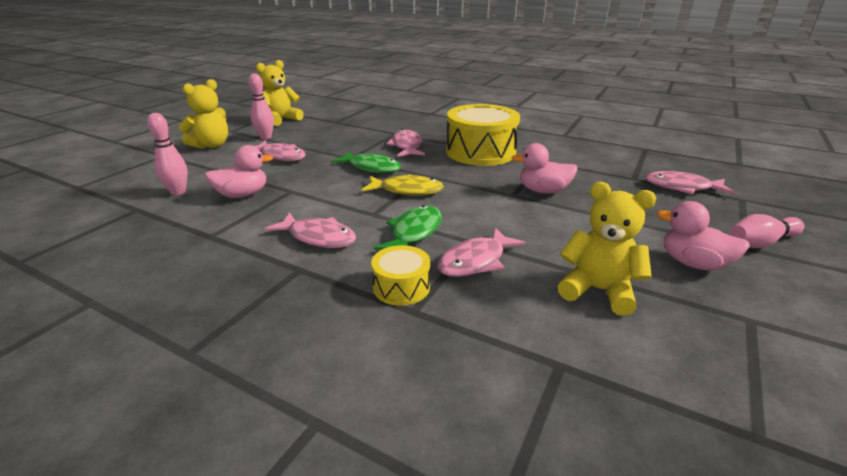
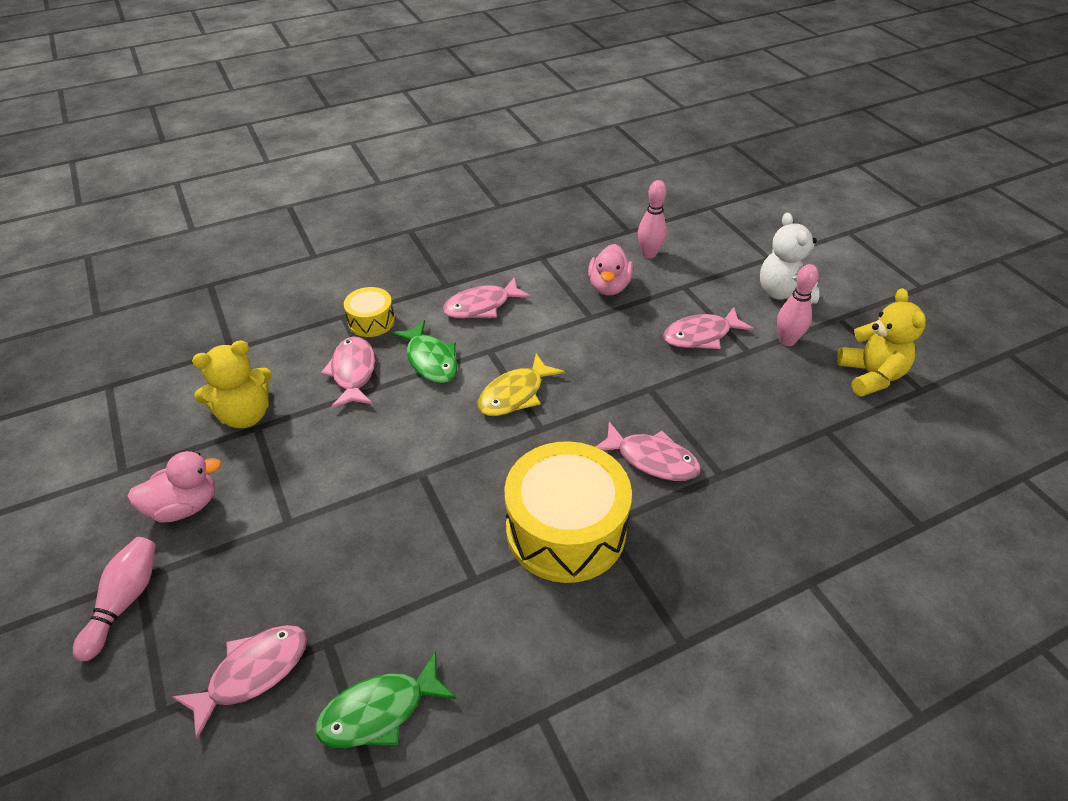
camera: 125 degrees right, 15 degrees up
(211, 145) = (783, 293): yellow teddy bear -> white teddy bear
(371, 167) = (602, 393): green fish -> green fish (379, 711)
(543, 191) = (401, 507): pink duck -> none

